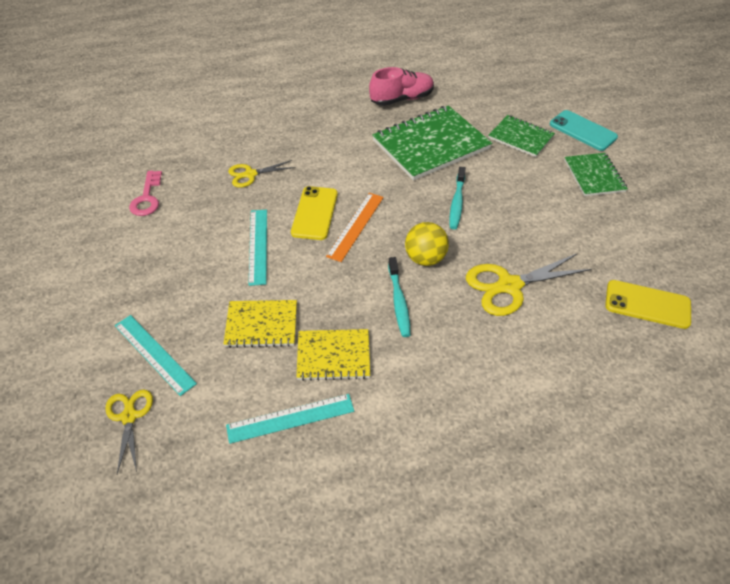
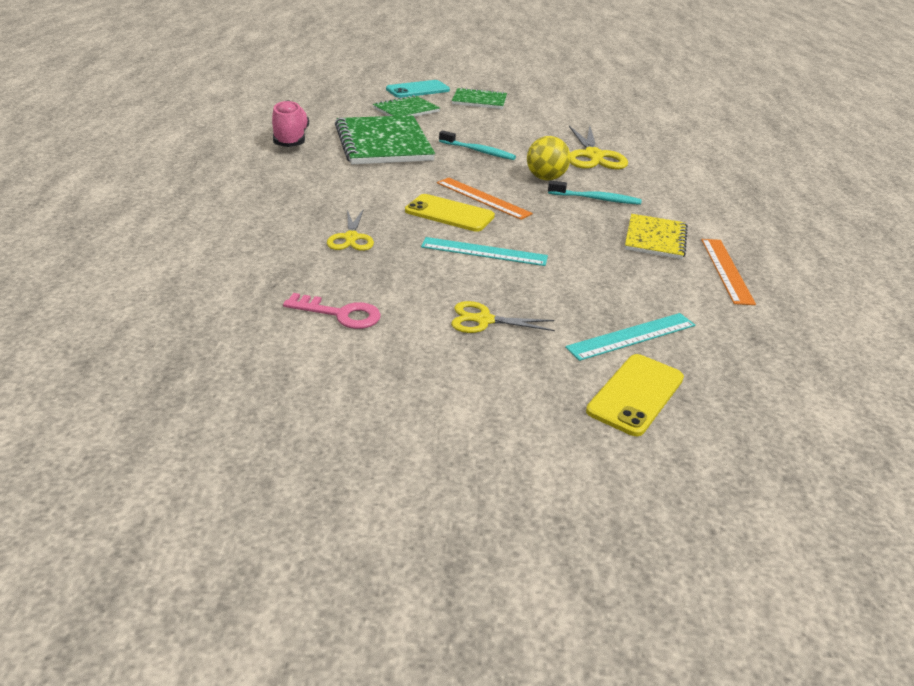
camera: 75 degrees left, 15 degrees down
(129, 417) = (721, 361): yellow scissors -> yellow scissors (484, 320)
(261, 325) = (605, 267): yellow notebook -> none
(290, 418) = (726, 270): turquoise ruler -> orange ruler
(647, 304) = (629, 121): yellow phone -> yellow phone (635, 394)

